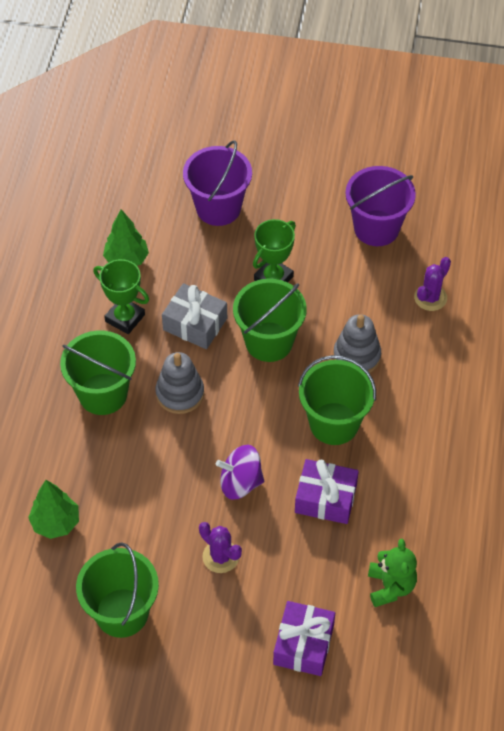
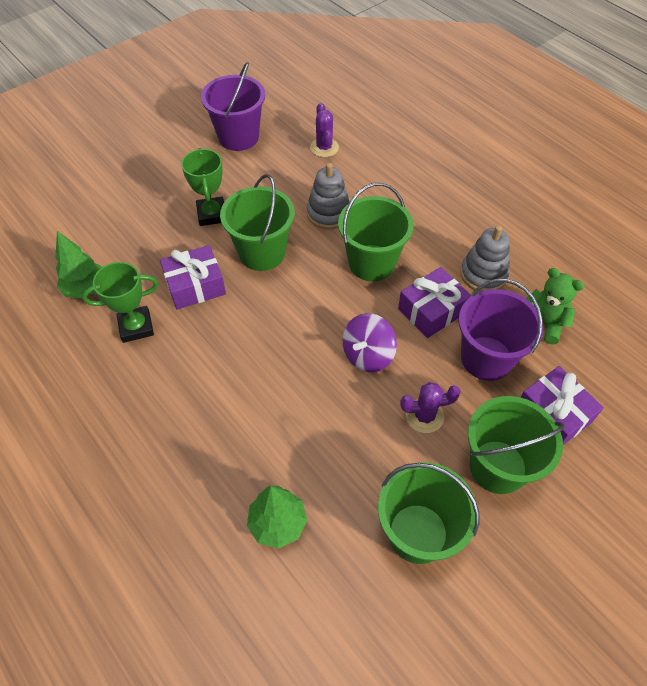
camera: 50 degrees left, 0 degrees up
(103, 394) = (188, 393): green bucket -> green bucket (498, 466)
(180, 393) = (246, 338): grey stacking toy -> grey stacking toy (483, 274)
(195, 324) = (195, 286): grey gift -> purple gift
(218, 208) = (114, 204): purple bucket -> purple bucket (486, 358)

